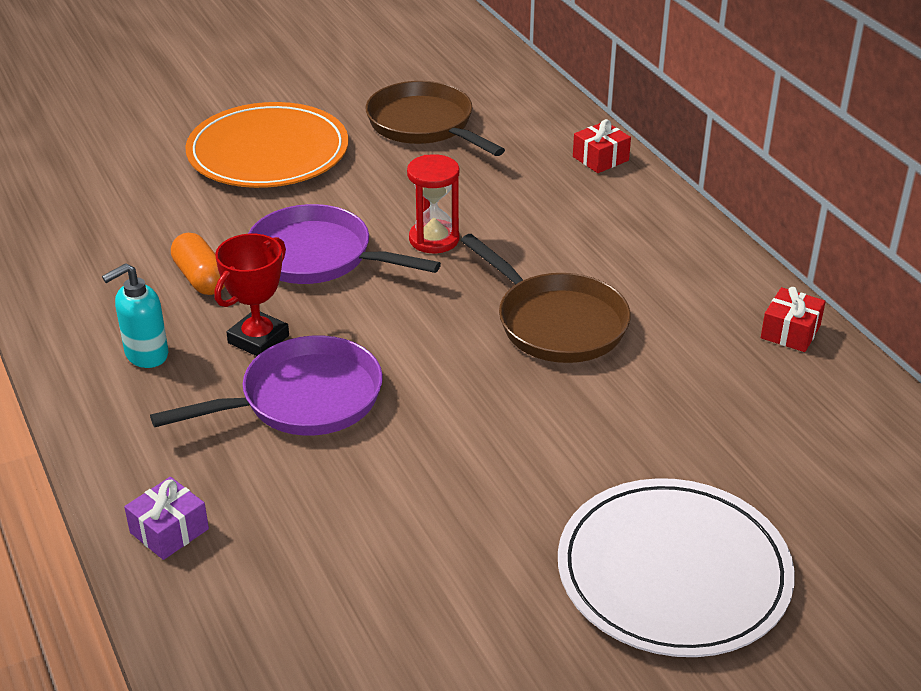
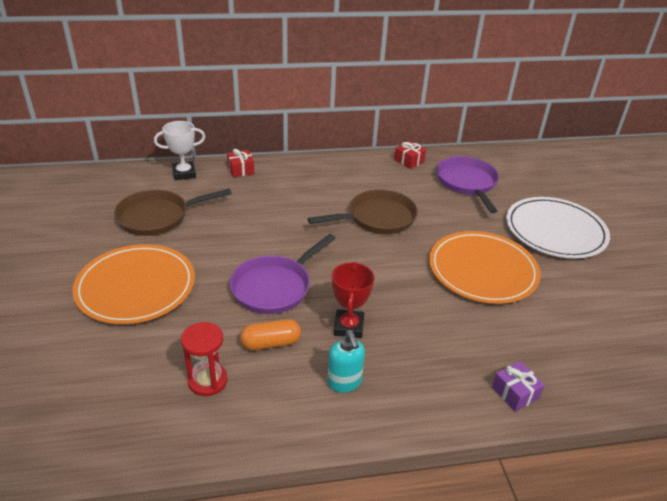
camera: 75 degrees left, 0 degrees up
(258, 339) = (348, 327): red trophy -> red trophy turned 45 degrees clockwise
(303, 399) = (412, 318): purple pan -> purple pan (467, 183)
(434, 239) = (283, 239): red hourglass -> red hourglass (207, 381)
(471, 470) = (482, 270): none -> orange plate
(549, 114) = (184, 173): none -> white trophy

